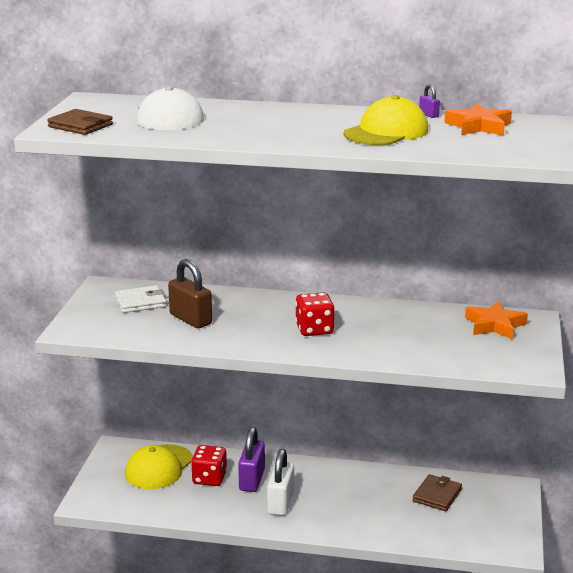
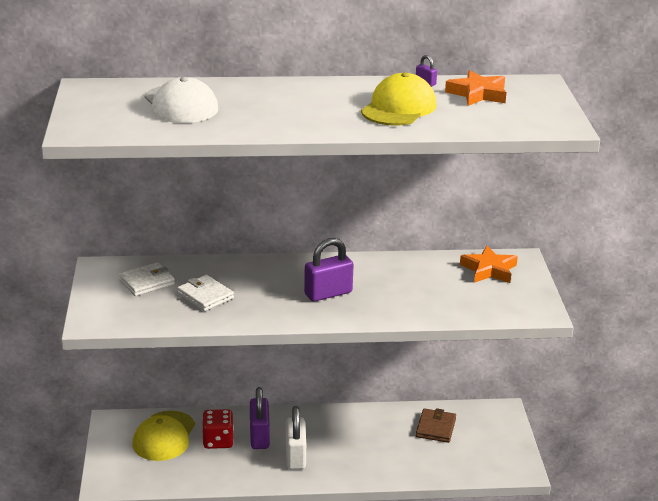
camera: 15 degrees left, 5 degrees up
(80, 126) = (100, 124): brown wallet -> none
(190, 319) = (205, 296): brown padlock -> white wallet
(314, 329) = (328, 293): red dice -> purple padlock

